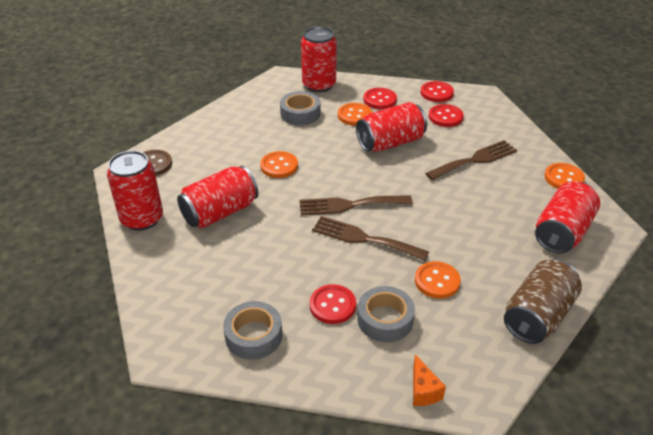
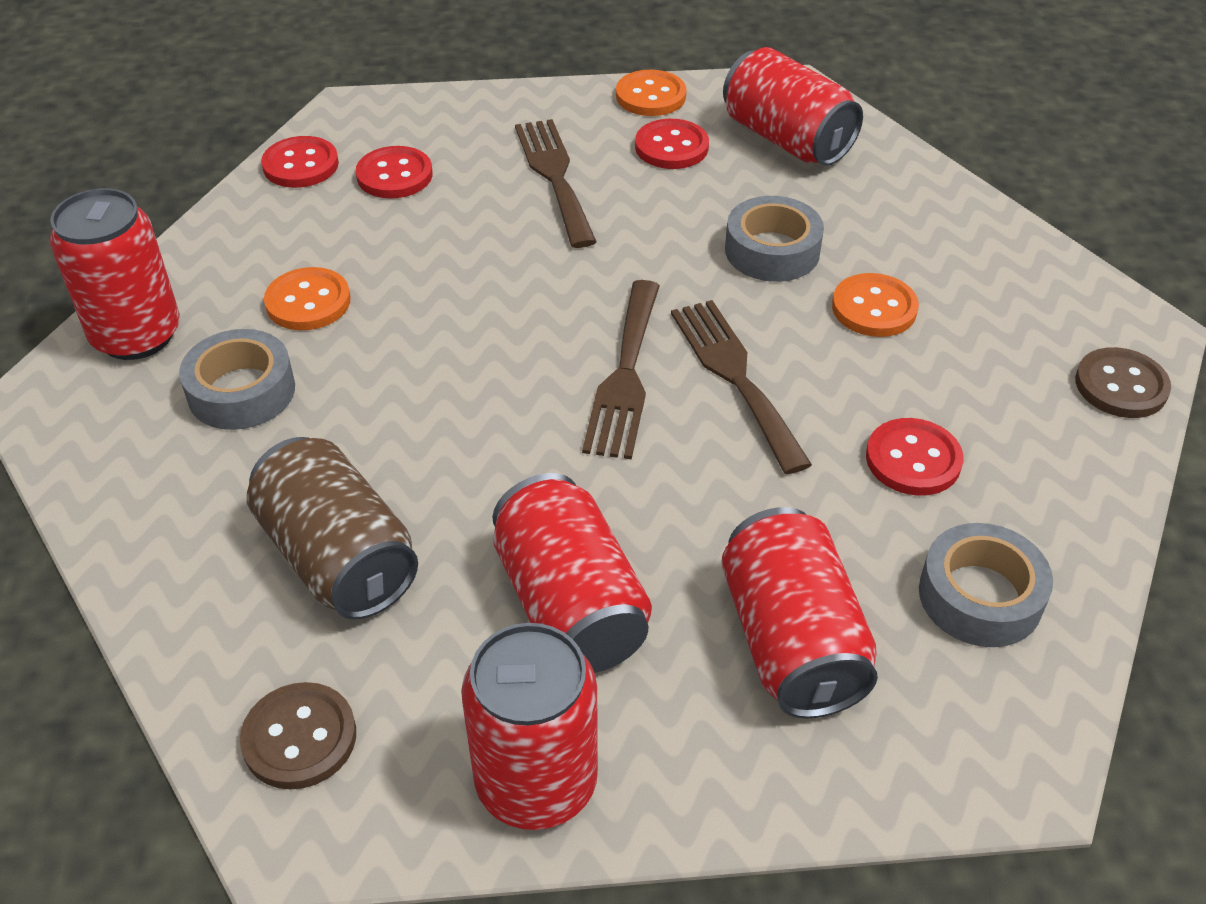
camera: 75 degrees left, 5 degrees up
(279, 166) = (437, 466): orange button -> none
(364, 238) = (735, 376): brown fork -> brown fork turned 120 degrees clockwise
(380, 100) = (271, 250): red button -> red button (671, 147)
(385, 319) = (958, 395): grey tape -> grey tape (772, 251)
(390, 142) = (441, 271): red can -> red can (791, 642)
(423, 391) = (1121, 386): orange cheese -> brown button
(537, 316) = (971, 220): brown can -> brown can (338, 558)

